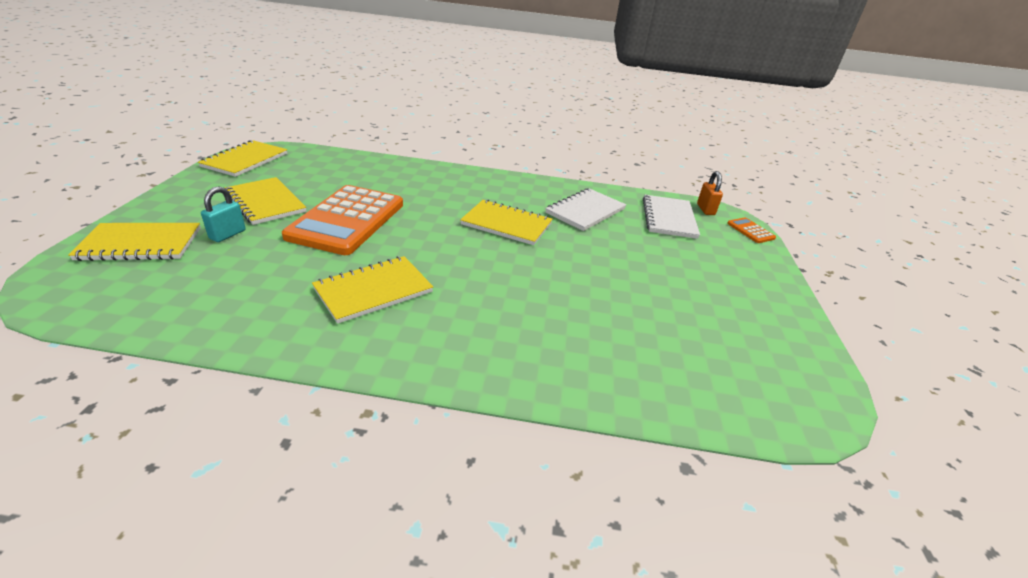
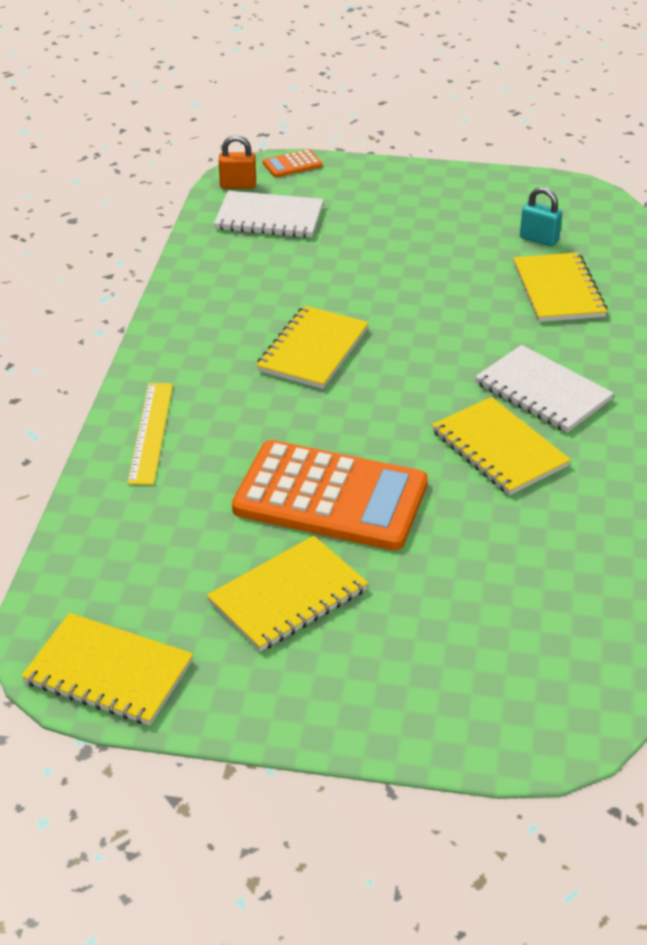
camera: 85 degrees left, 5 degrees up
(140, 244) = (445, 691): yellow notebook -> yellow notebook (558, 290)
(228, 234) = (398, 608): turquoise padlock -> turquoise padlock (539, 239)
(427, 174) = (150, 432): none -> yellow ruler
(585, 211) = (260, 282): white notebook -> white notebook (543, 392)

